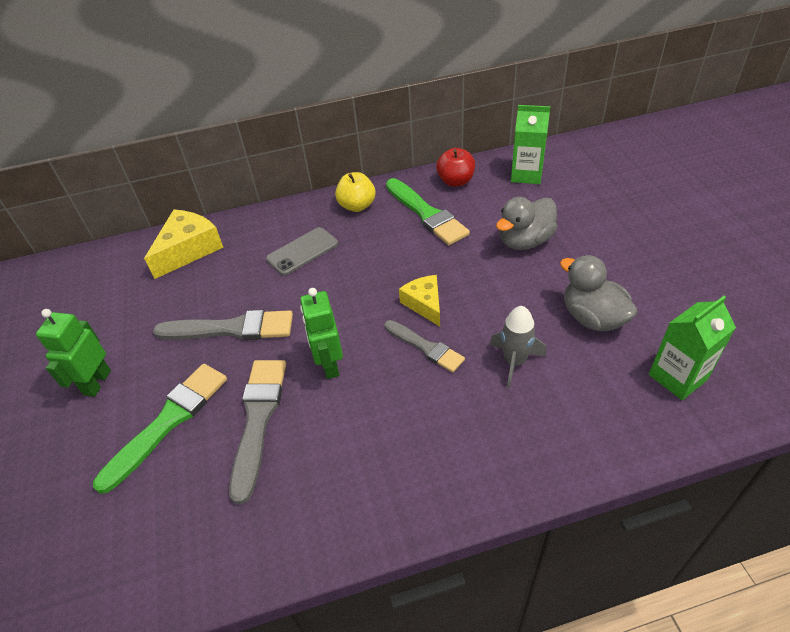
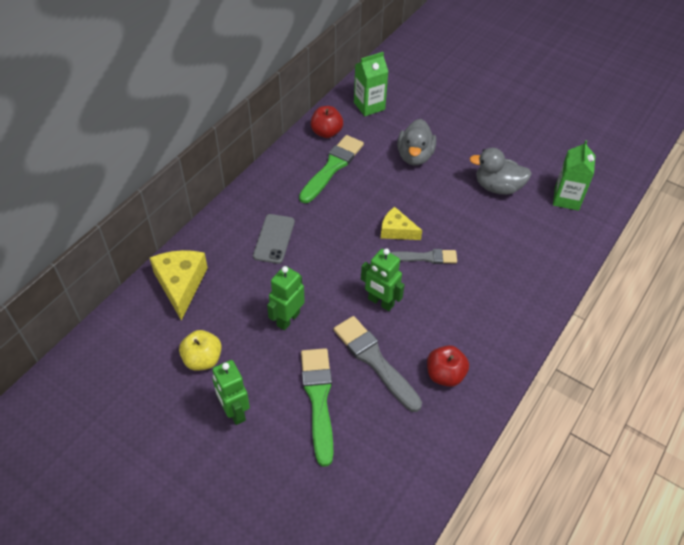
camera: 45 degrees left, 5 degrees up
(231, 329) = (288, 319): grey brush -> green robot
(307, 486) = (445, 375): none -> red apple
(357, 206) = (275, 184): yellow apple -> yellow apple (202, 359)
(427, 214) = (332, 167): green brush -> green brush turned 75 degrees counterclockwise
(514, 361) = (482, 237): grey rocket -> none

